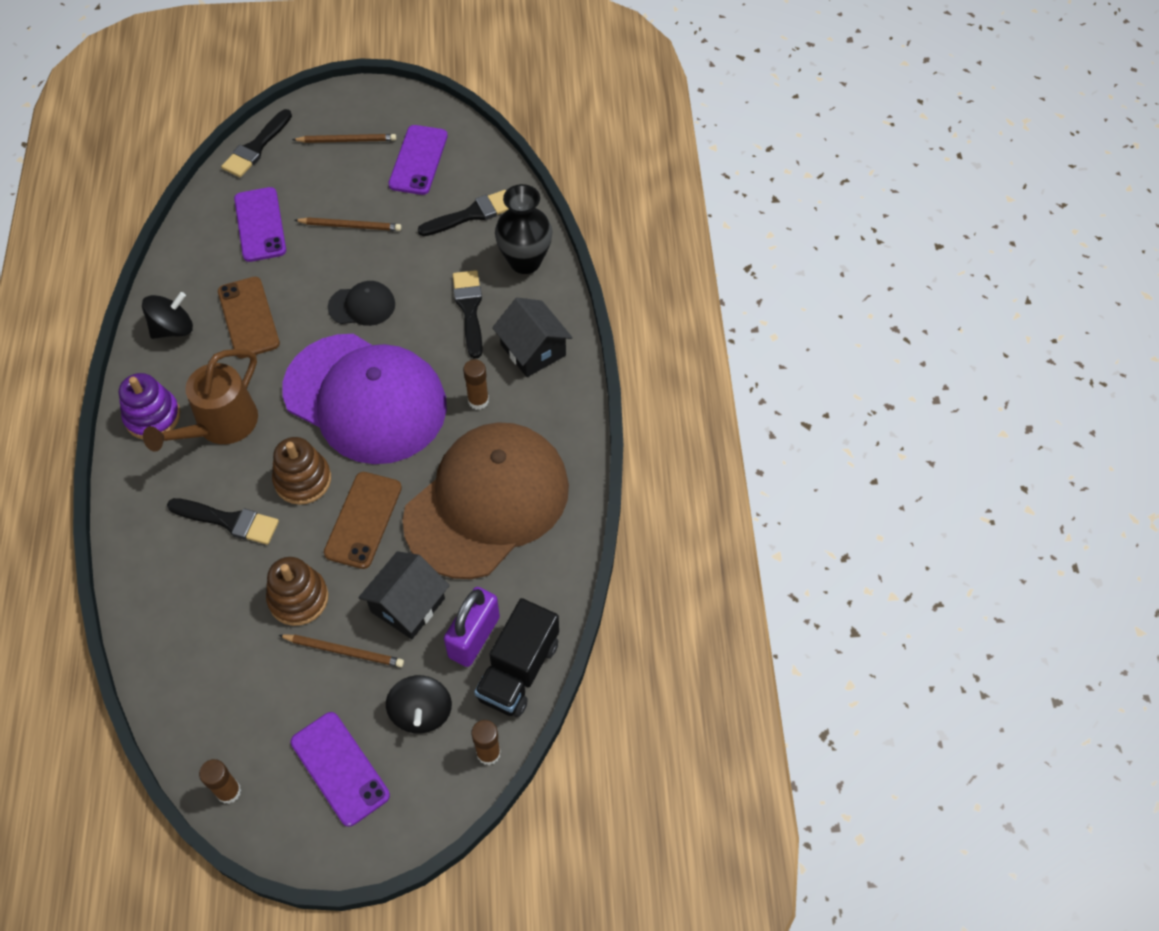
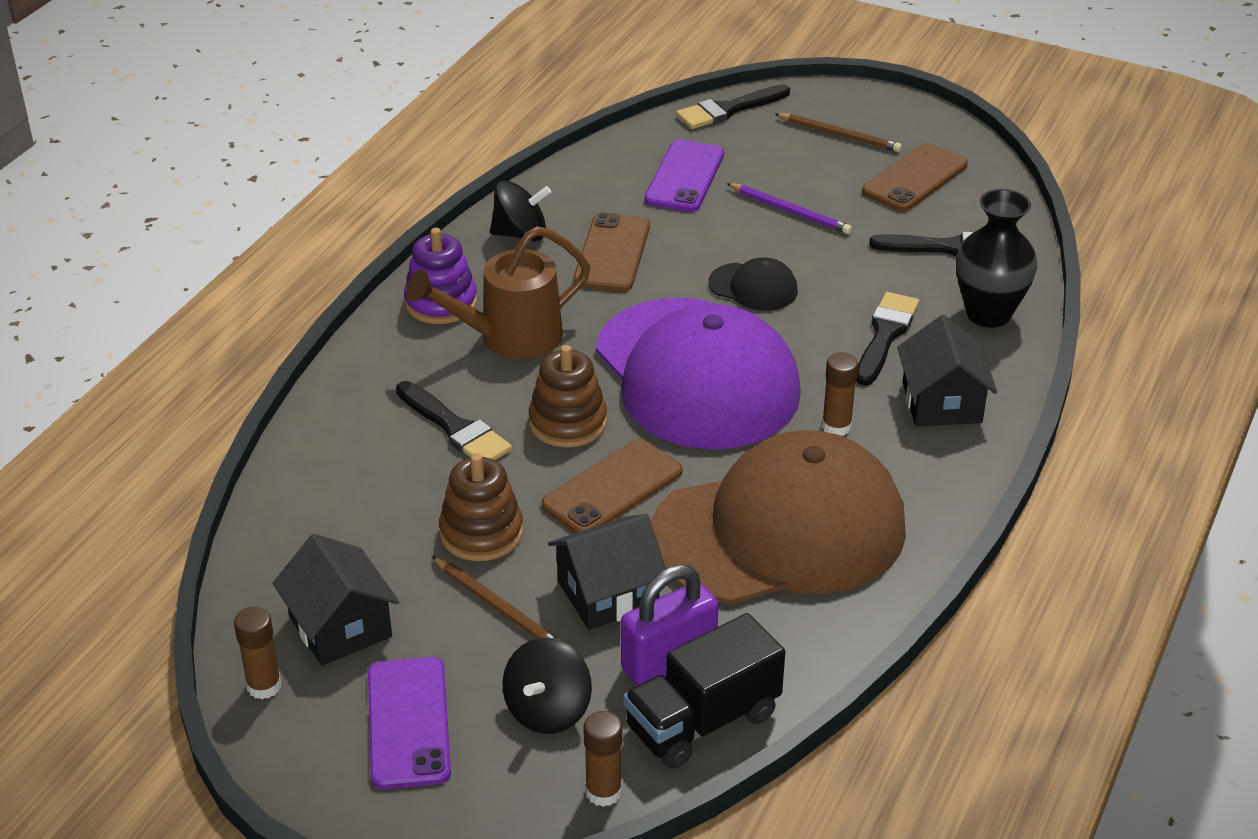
camera: 30 degrees right, 20 degrees down
(250, 720) = (340, 627): none -> black house
(350, 226) = (790, 211): brown pencil -> purple pencil
(418, 160) = (914, 178): purple phone -> brown phone

